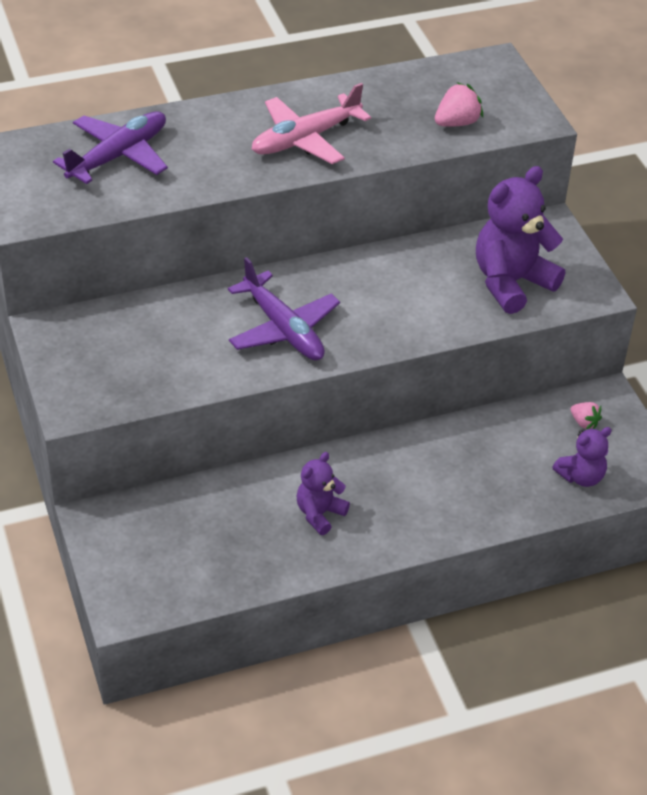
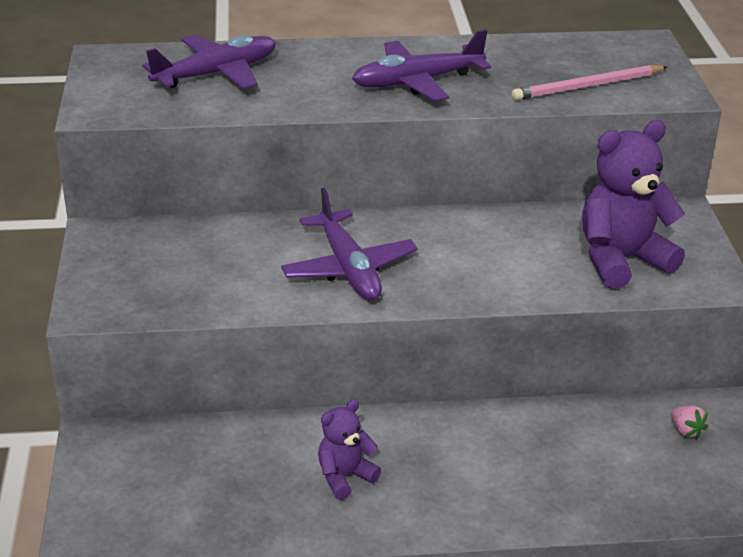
camera: 15 degrees right, 10 degrees down
(306, 139) = (418, 81): pink plane -> purple plane
(457, 123) = (587, 86): pink strawberry -> pink pencil
(581, 476) = (668, 488): purple teddy bear -> none

